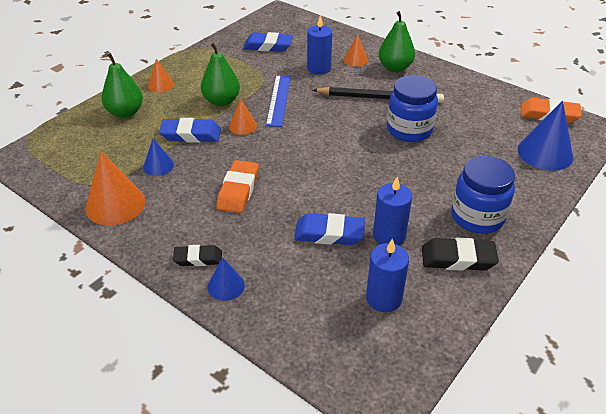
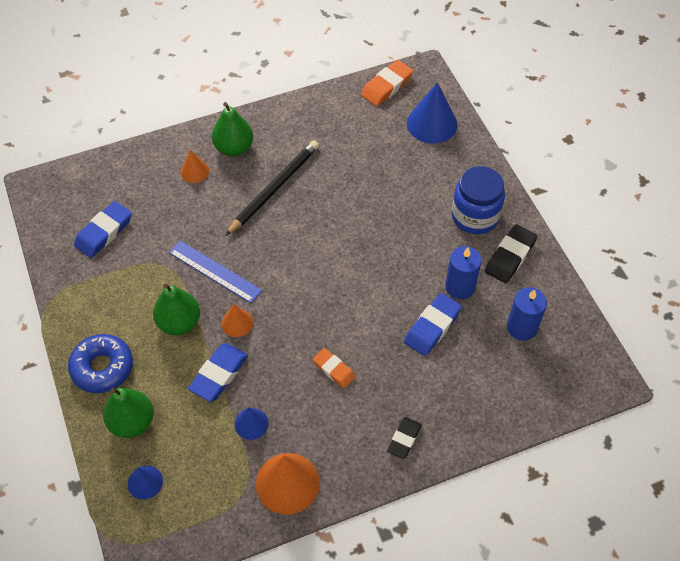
camera: 60 degrees left, 15 degrees up
(161, 85) = (102, 367): orange cone -> blue donut
(226, 286) = (448, 431): blue cone -> blue cone (145, 482)
(238, 190) = (334, 370): orange eraser -> orange eraser, size x0.66
(319, 68) = (185, 209): blue candle -> none
(409, 130) = (338, 195): blue jar -> none

